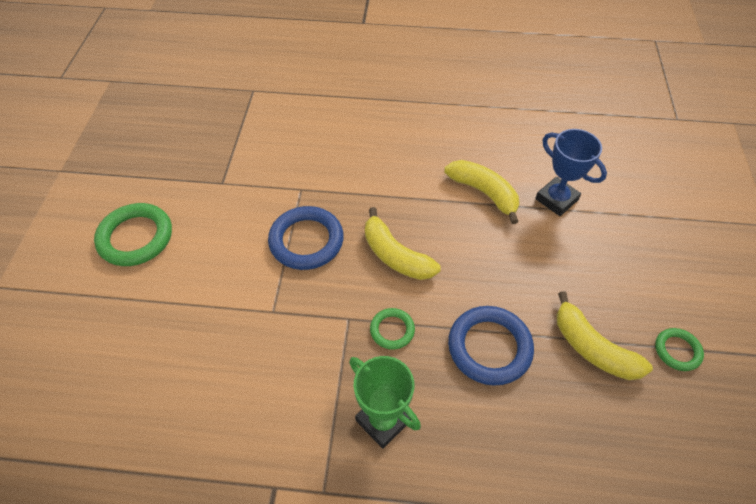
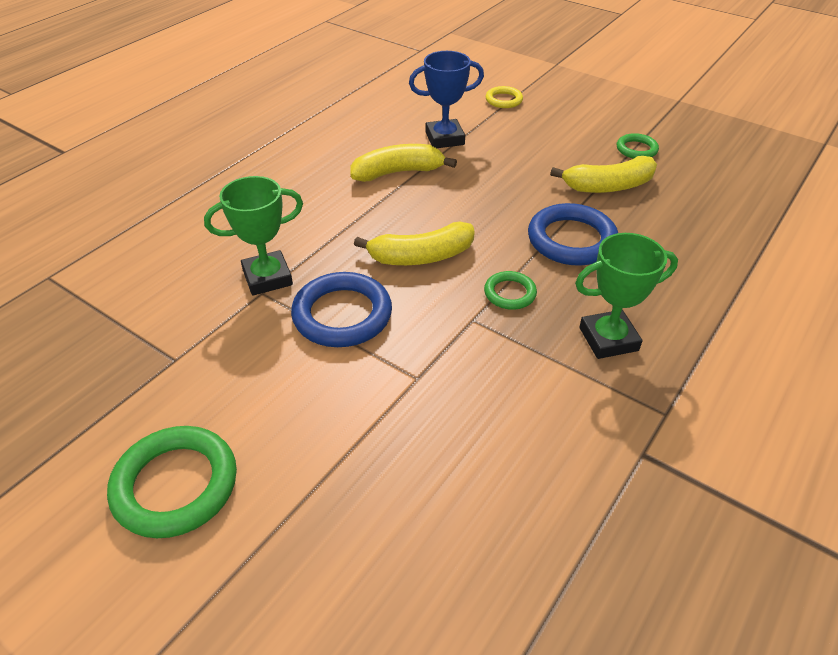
camera: 60 degrees left, 10 degrees down
(316, 184) = (267, 278): none -> green trophy
(657, 212) = (503, 100): none -> yellow ring

